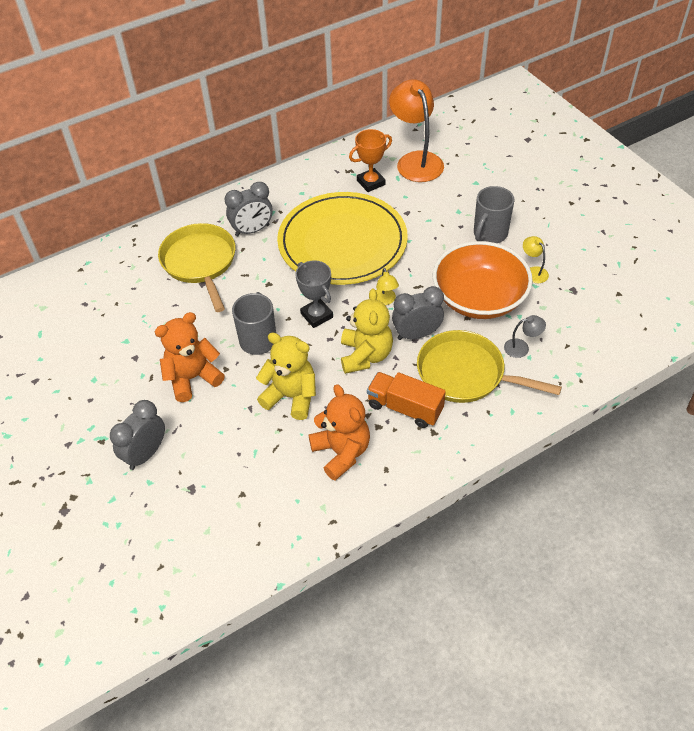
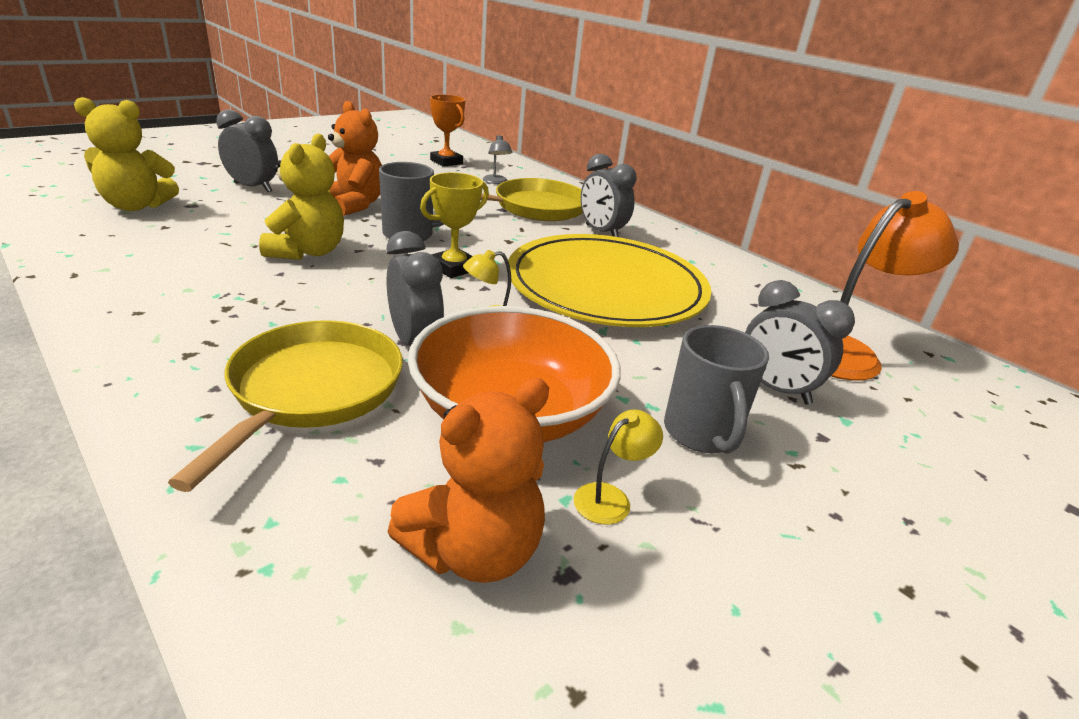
camera: 75 degrees right, 20 degrees down
(316, 315) = (454, 268): grey trophy -> yellow trophy
(341, 452) = (192, 281): orange teddy bear -> orange teddy bear (474, 551)
(365, 355) = (372, 300): yellow teddy bear -> yellow teddy bear (136, 206)
(371, 182) = (753, 310): orange trophy -> orange trophy (446, 162)
(405, 408) = (254, 329): orange truck -> none
(452, 198) = (776, 389): none -> grey clock
(489, 234) = (701, 434): grey mug -> grey mug turned 120 degrees counterclockwise
(521, 347) = (370, 468): grey lamp -> grey lamp (496, 182)

